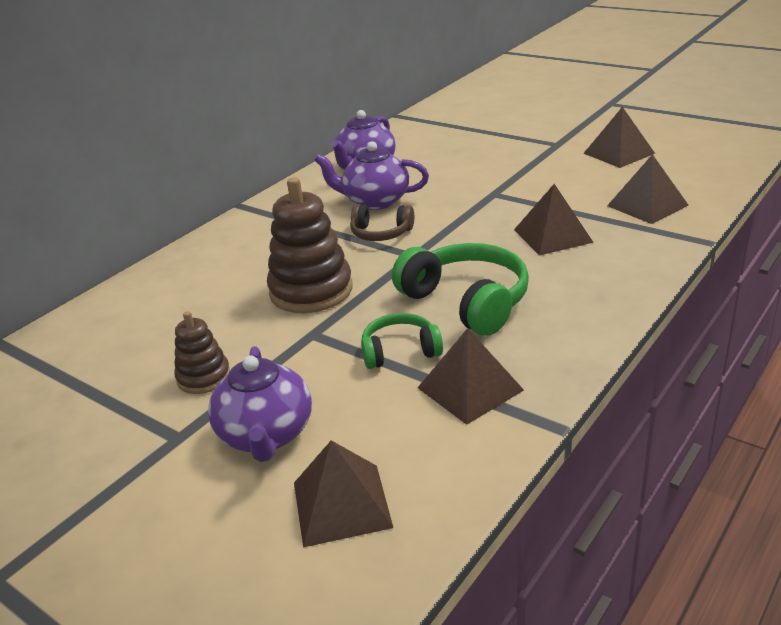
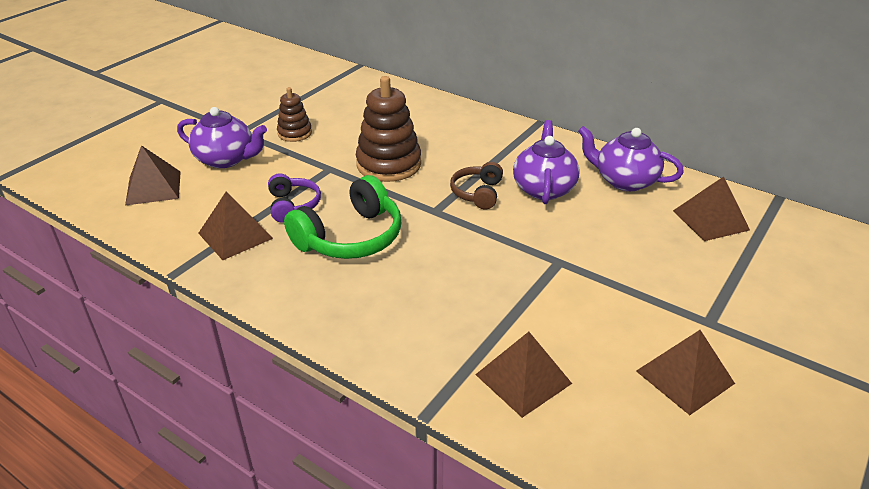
camera: 85 degrees right, 5 degrees up
(266, 435) = (226, 159): purple teapot -> purple teapot turned 150 degrees counterclockwise
(400, 351) = (293, 205): green headphones -> purple headphones
(552, 236) = (458, 295): brown pyramid -> brown pyramid (710, 220)

